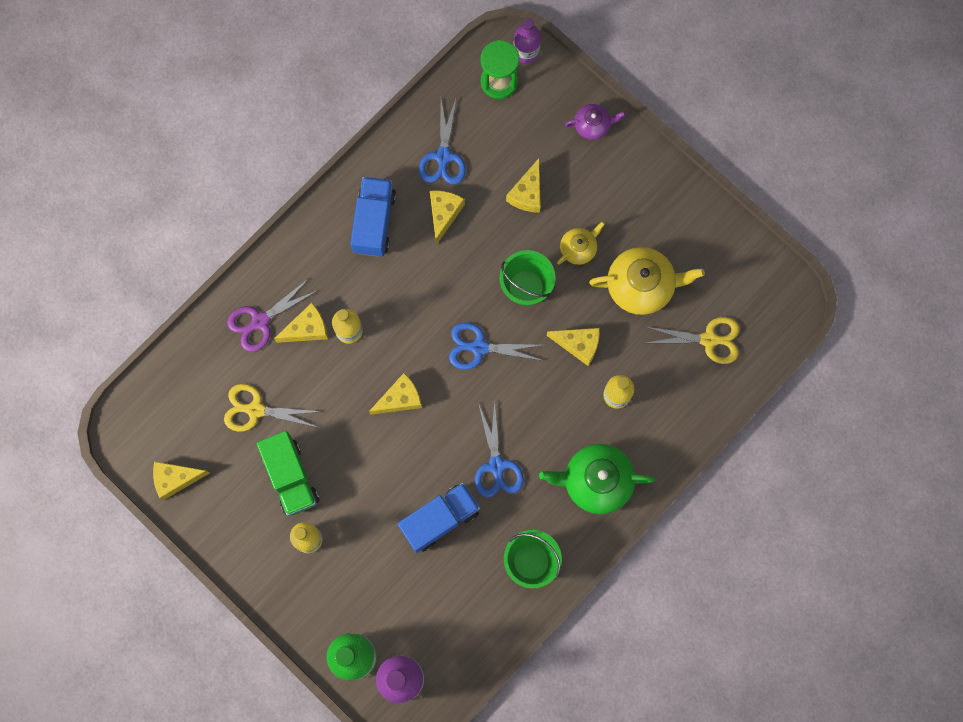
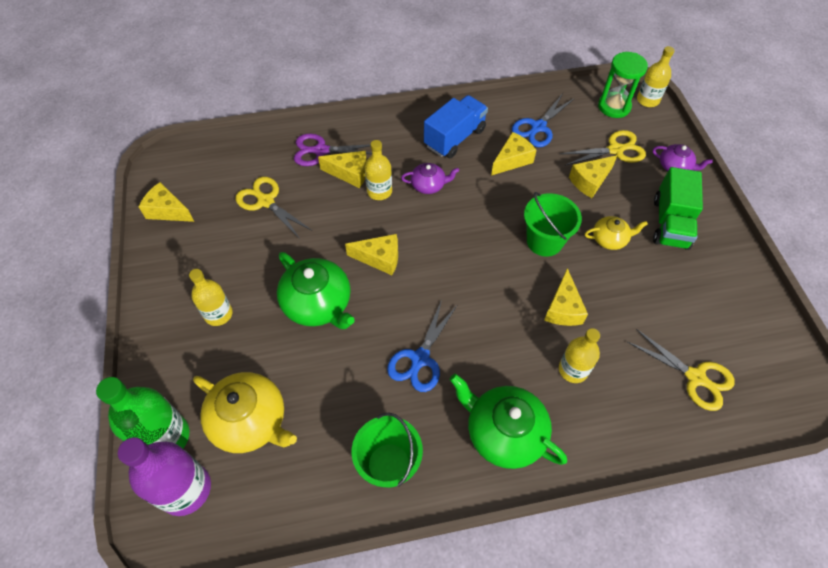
camera: 35 degrees right, 20 degrees down
(290, 477) = (248, 261): green truck -> green truck (670, 223)
(382, 475) = (318, 304): none -> green teapot
(388, 294) = (428, 185): none -> purple teapot
(440, 519) = (336, 370): blue truck -> none
(478, 347) = (473, 260): blue scissors -> none
(526, 51) = (647, 100): purple bottle -> yellow bottle
(530, 138) = (616, 150): none -> yellow scissors
(578, 345) = (563, 308): yellow cheese -> yellow cheese turned 45 degrees clockwise
(641, 285) = (651, 296): yellow teapot -> yellow teapot (250, 421)

